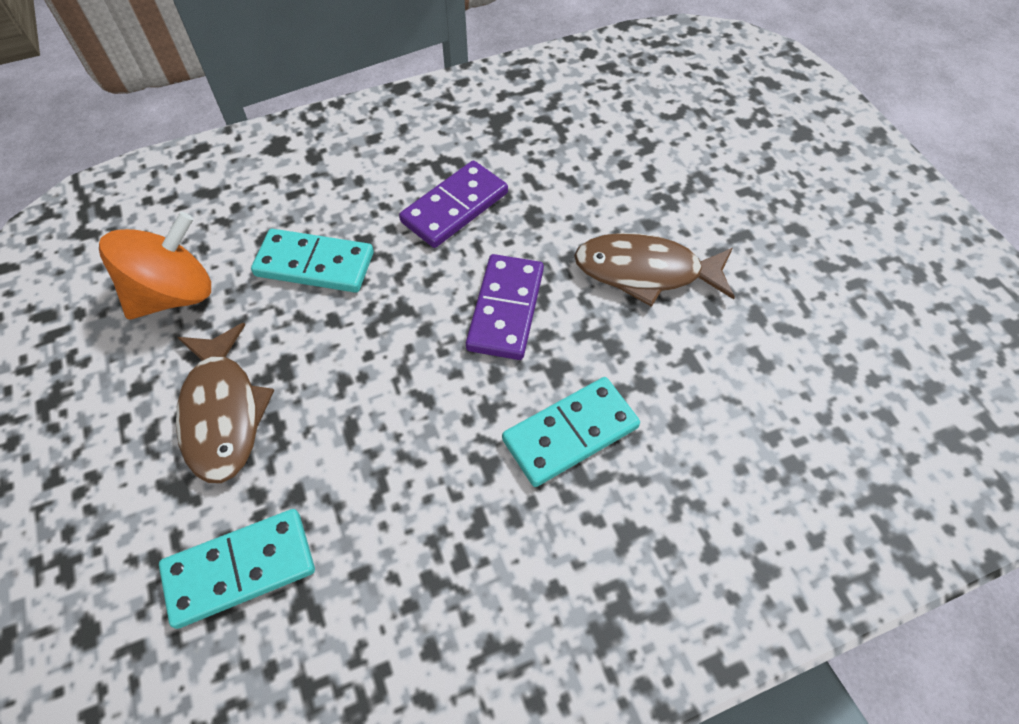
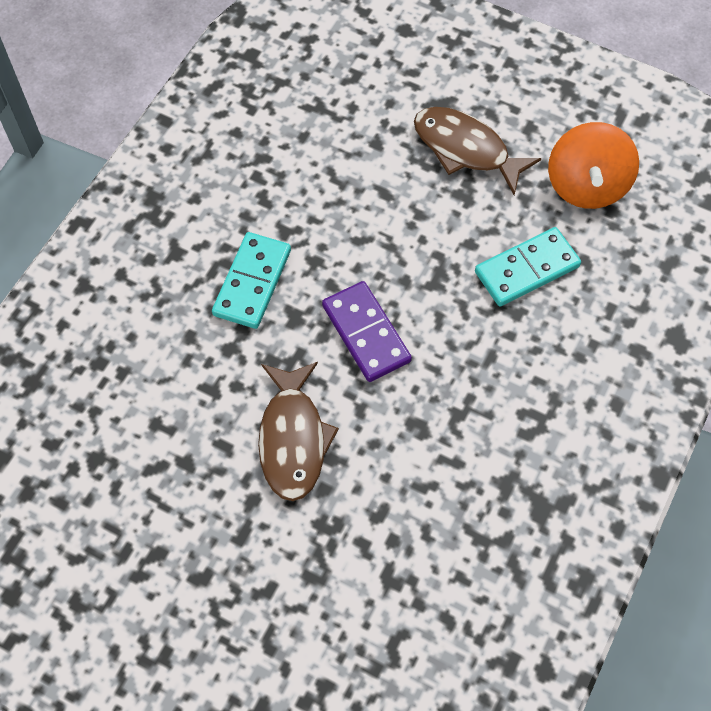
camera: 140 degrees right, 5 degrees up
(240, 569) = (365, 96): turquoise domino -> none
(455, 207) = (483, 388): purple domino -> none
(645, 272) = (293, 439): brown fish -> brown fish turned 120 degrees clockwise

